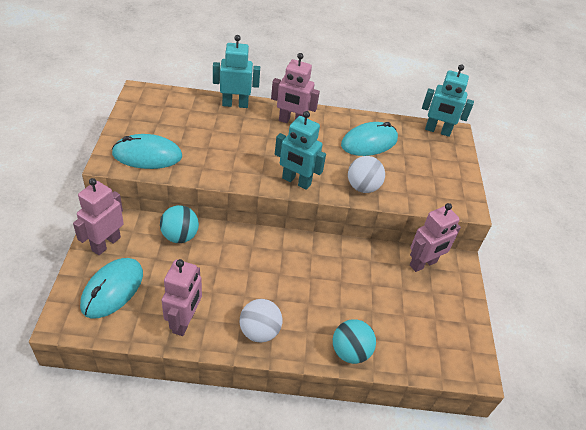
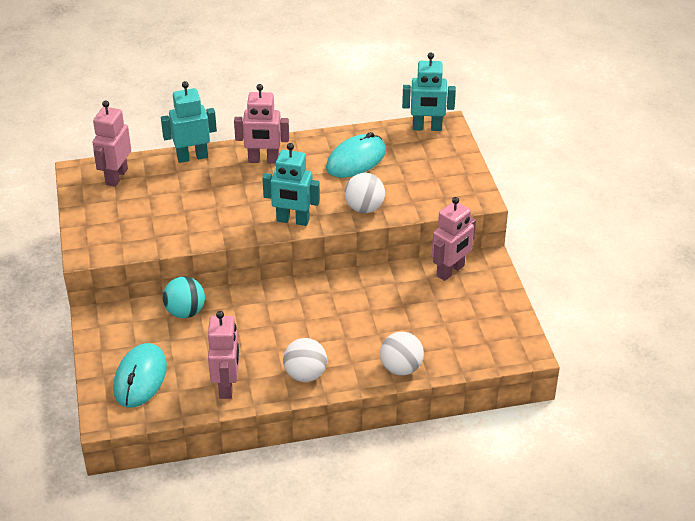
camera: 10 degrees left, 5 degrees down
(106, 243) = (110, 339): pink robot -> pink robot (116, 177)
(147, 155) = (123, 236): turquoise mouse -> none
(350, 352) = (401, 368): turquoise ball -> white ball

